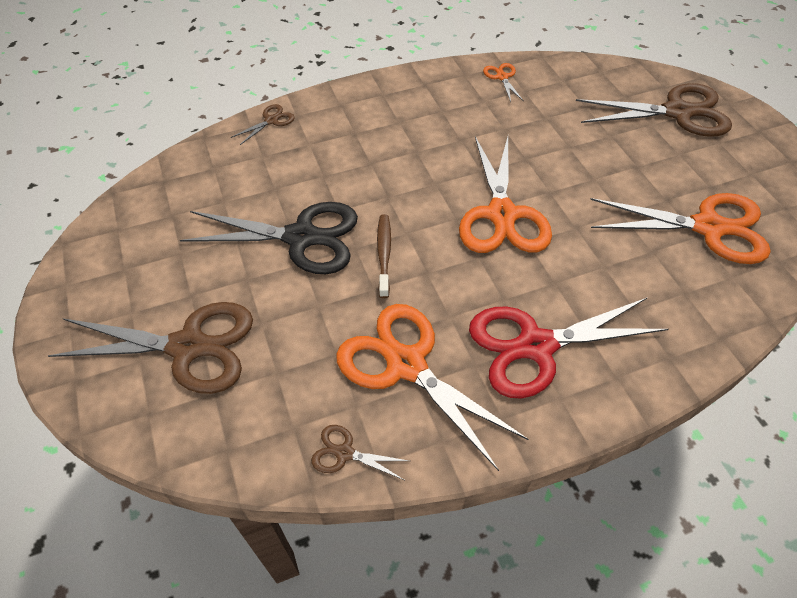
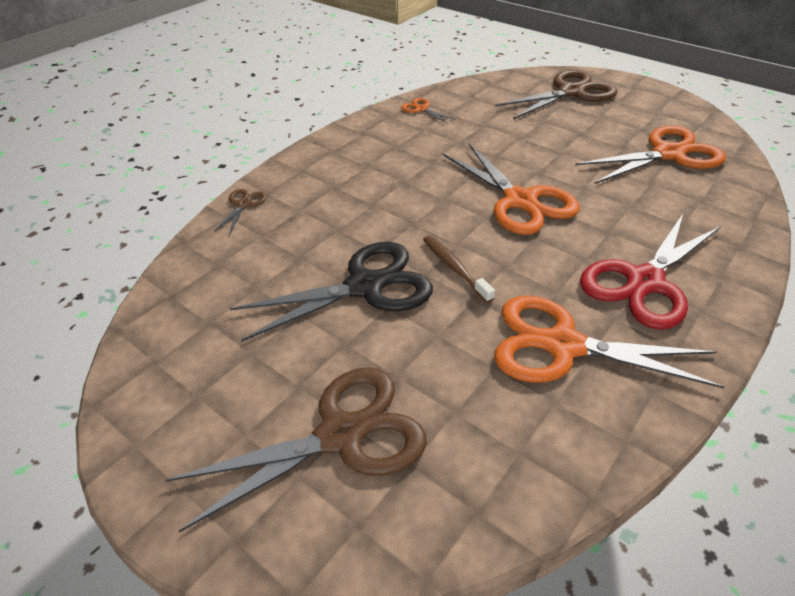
camera: 30 degrees left, 10 degrees down
(344, 453) = (588, 448): brown scissors -> none

